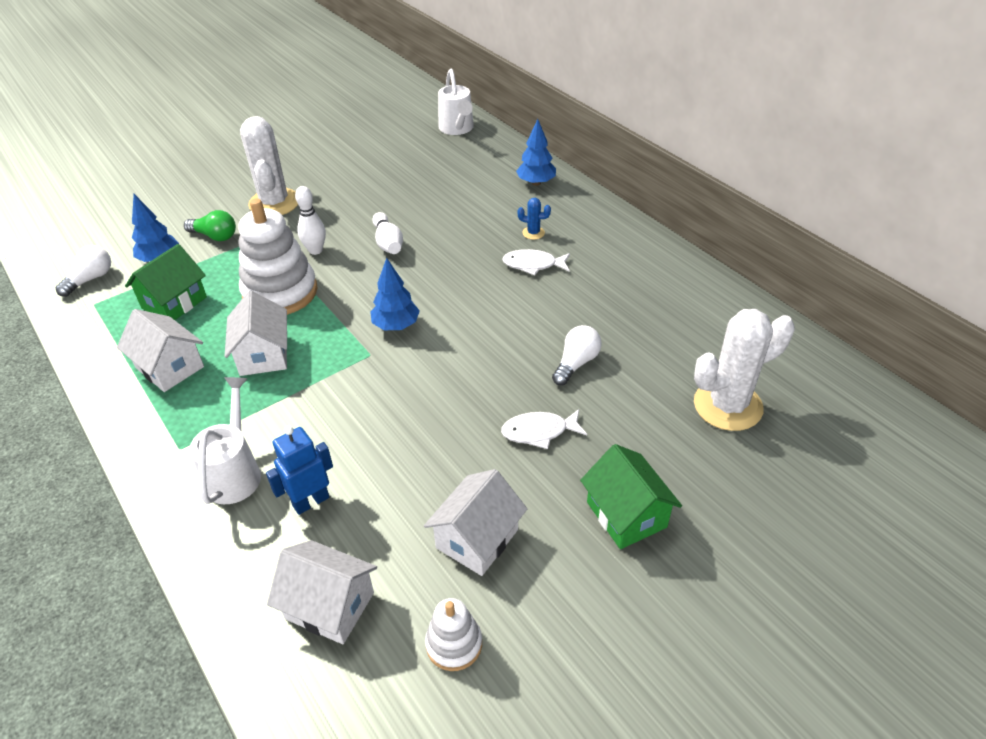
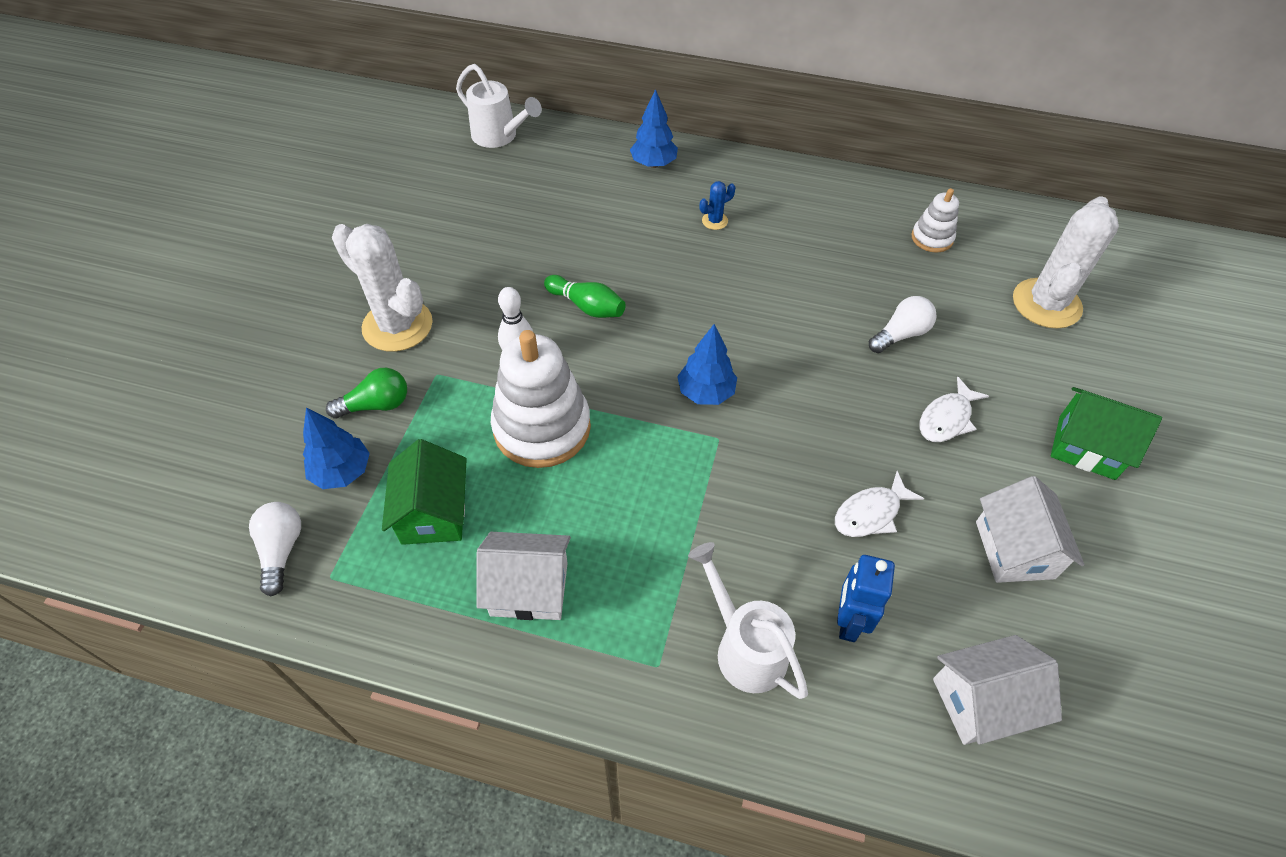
camera: 40 degrees left, 10 degrees up
(263, 355) = (613, 507): white house -> none
(388, 243) = (587, 306): white bowling pin -> green bowling pin
(454, 644) = (1103, 652): white stacking toy -> white stacking toy (932, 238)
(533, 265) = (753, 255): white fish -> white fish (870, 513)
(576, 363) = (900, 334): white light bulb -> white light bulb turned 60 degrees clockwise

